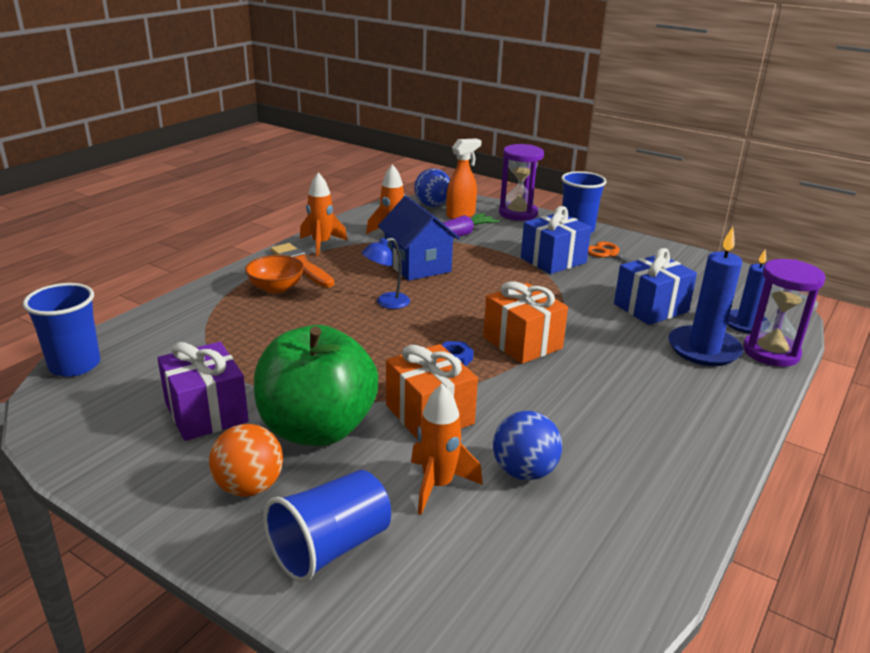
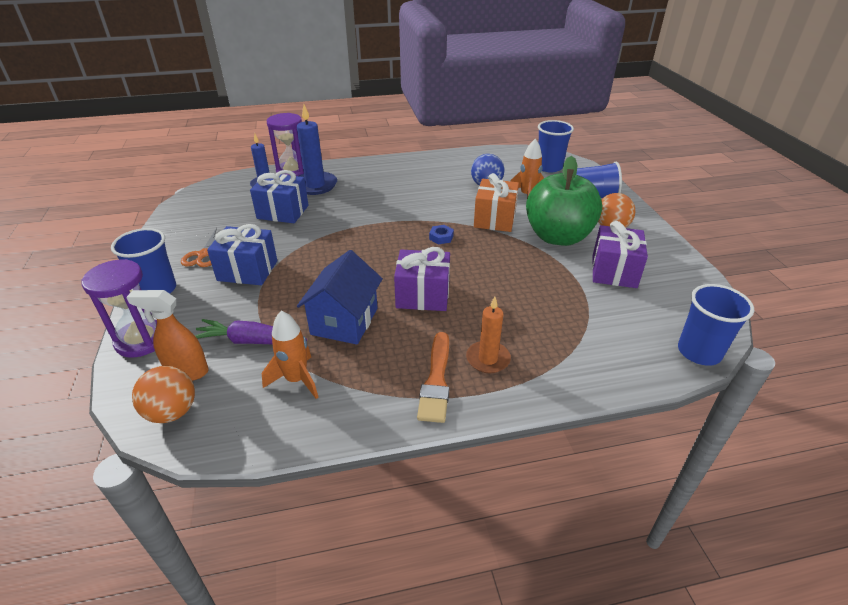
camera: 135 degrees left, 10 degrees up
(276, 288) = (488, 359): orange bowl -> orange candle
(321, 244) = (381, 405): orange rocket -> none
(386, 303) = (423, 295): blue lamp -> purple gift
(432, 205) = (172, 412): blue ball -> orange ball
(488, 600) = (549, 167): none -> blue cup
(522, 343) = (390, 228): orange gift -> none

